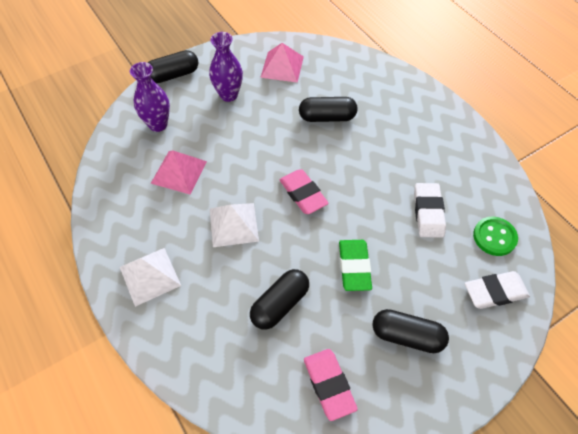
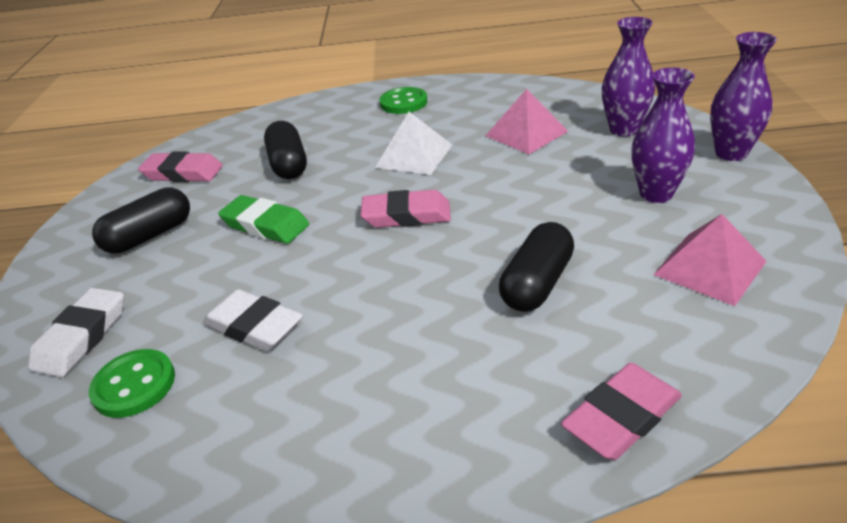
camera: 125 degrees right, 20 degrees down
(150, 276) = (403, 103): white pyramid -> green button
(173, 75) = (731, 153): black capsule -> purple vase
(382, 73) = (621, 416): none -> pink eraser

